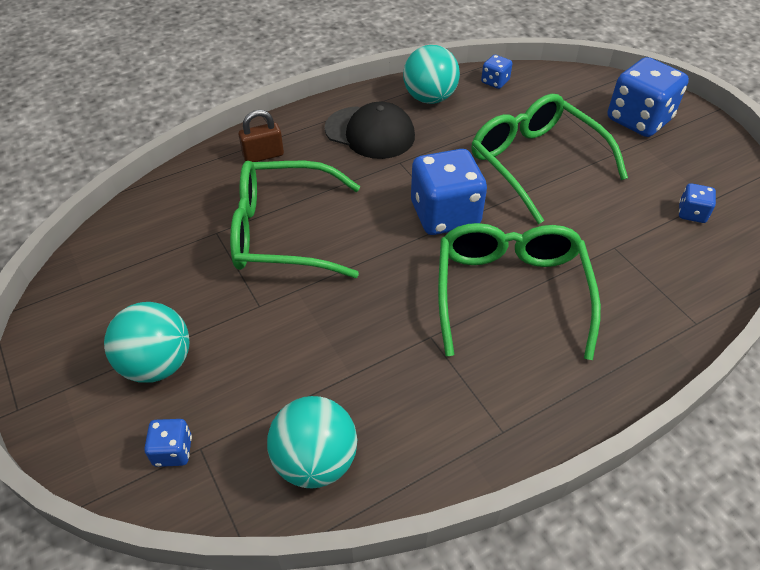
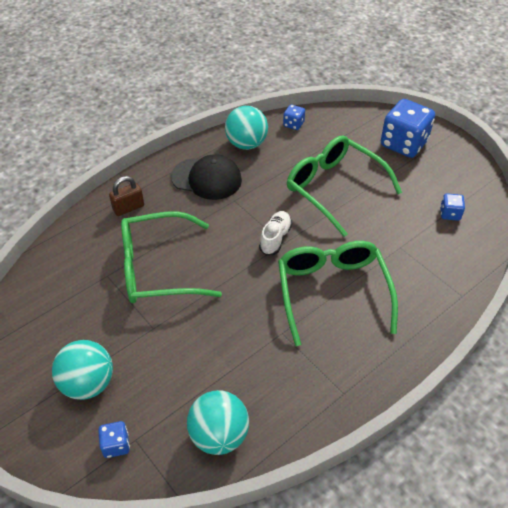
camera: 10 degrees left, 0 degrees up
(445, 214) = (275, 238): blue dice -> white shoe

